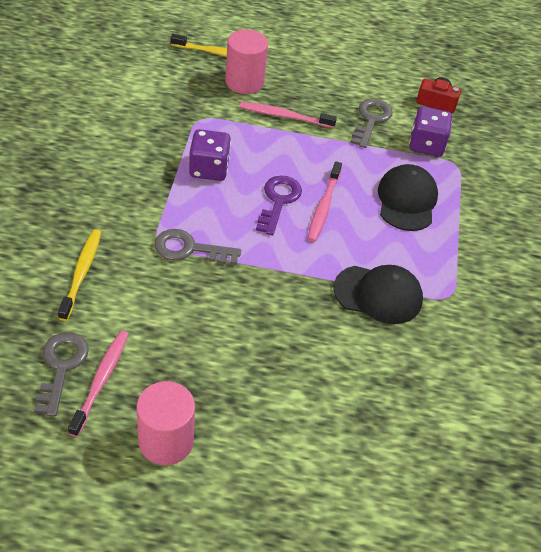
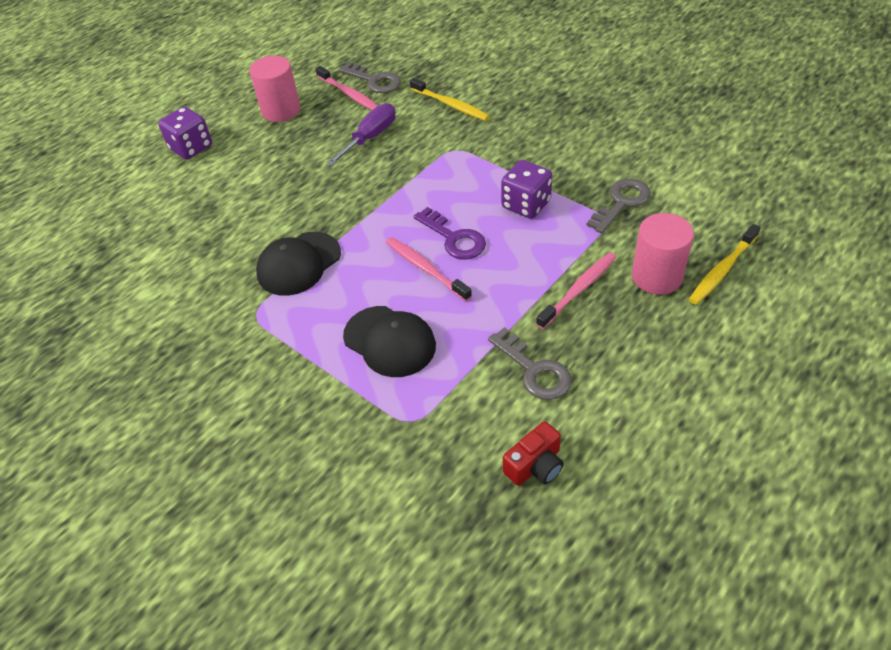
camera: 130 degrees right, 0 degrees up
(174, 321) = (370, 138): none -> purple screwdriver
(190, 249) = (435, 165): grey key -> grey key (621, 203)
(426, 145) = (461, 407): purple dice -> purple dice (191, 147)

